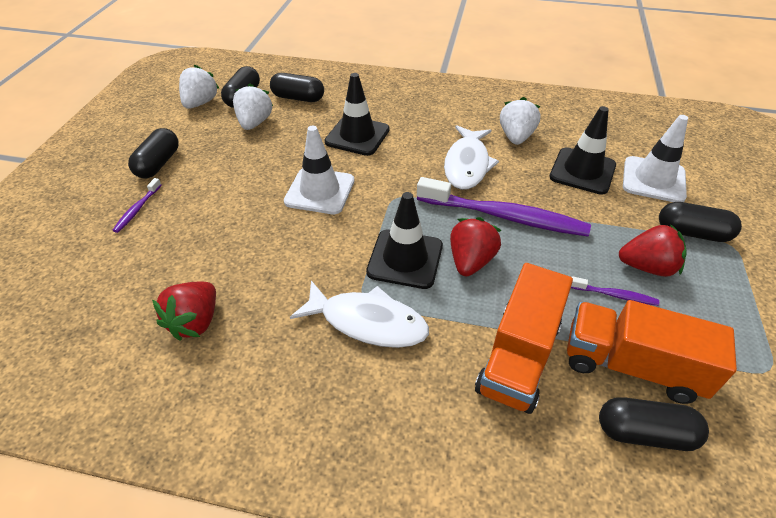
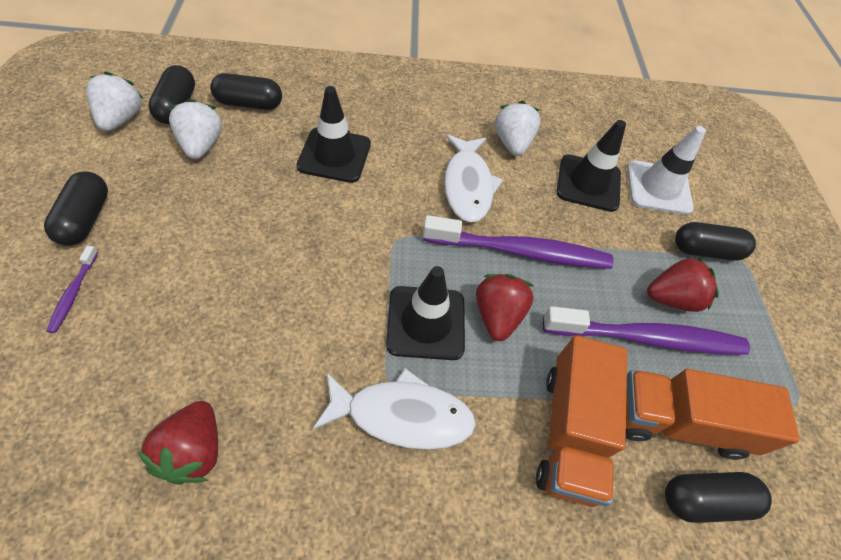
camera: 20 degrees left, 10 degrees up
(320, 191) = (306, 239): white traffic cone -> none
(615, 295) = (648, 338): purple toothbrush -> purple toothbrush, size x2.30

